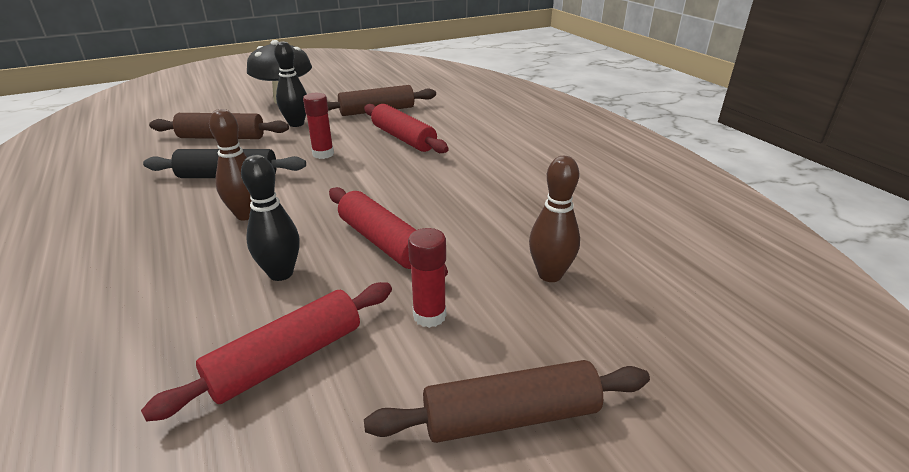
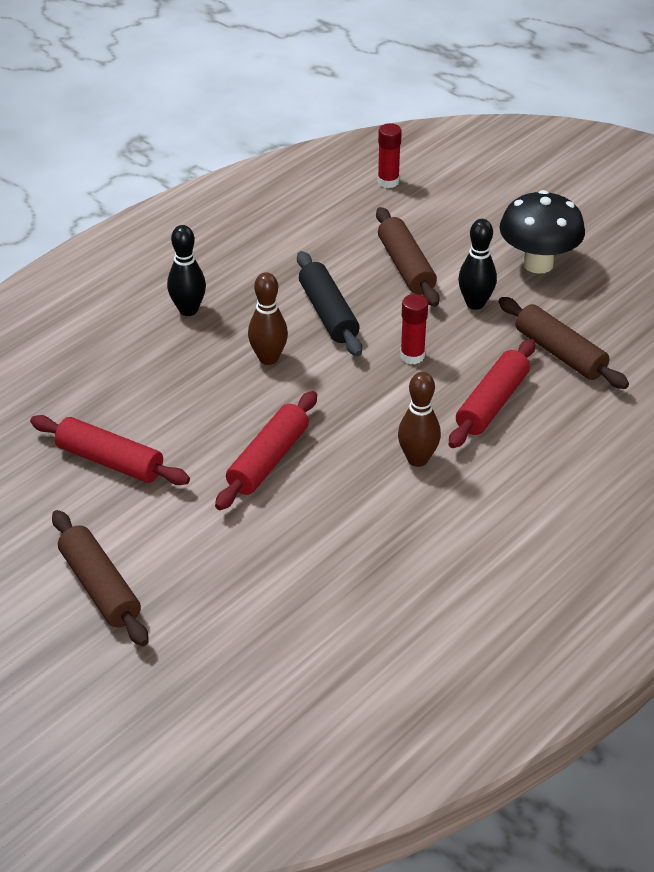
camera: 70 degrees right, 10 degrees up
(281, 273) = (197, 417): black bowling pin -> black bowling pin (188, 310)
(429, 316) = (182, 519): red glue stick -> red glue stick (388, 181)
(550, 275) = (268, 582): brown bowling pin -> brown bowling pin (417, 459)

